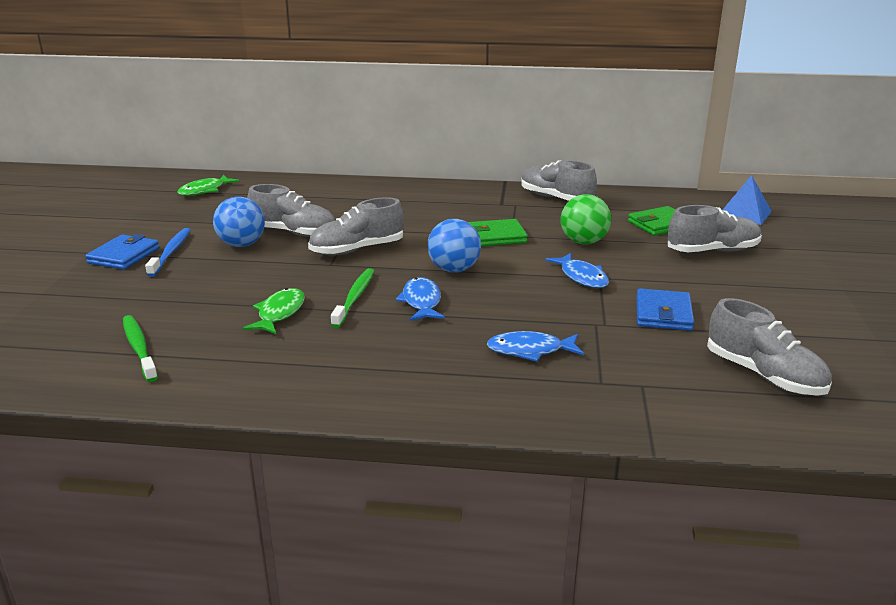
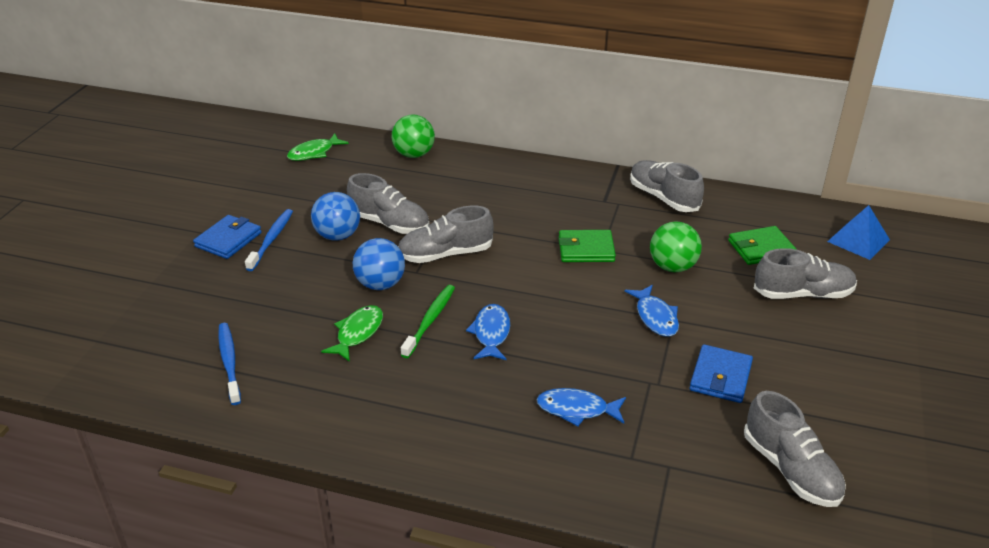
camera: 10 degrees right, 10 degrees up
(139, 348) = (229, 362): green toothbrush -> blue toothbrush
(306, 186) = (414, 155): none -> green ball
(454, 270) = (532, 293): blue ball -> blue ball (380, 284)

